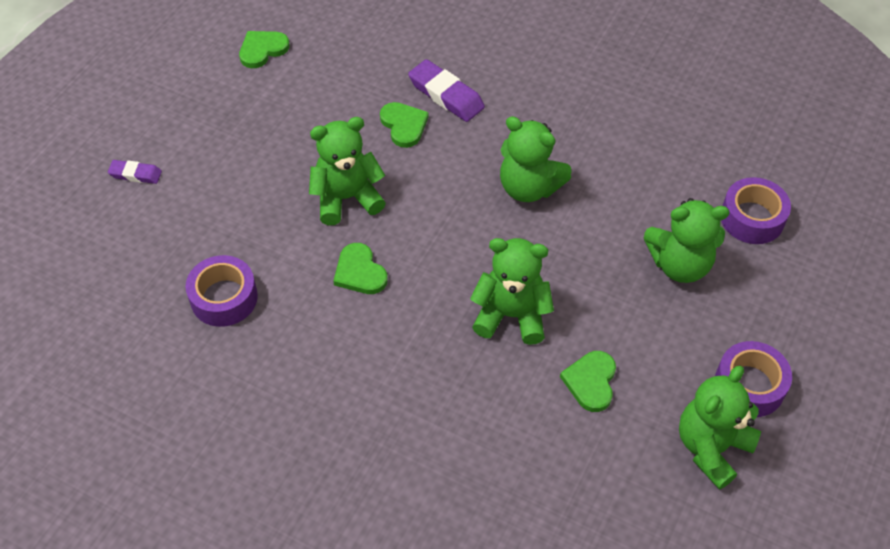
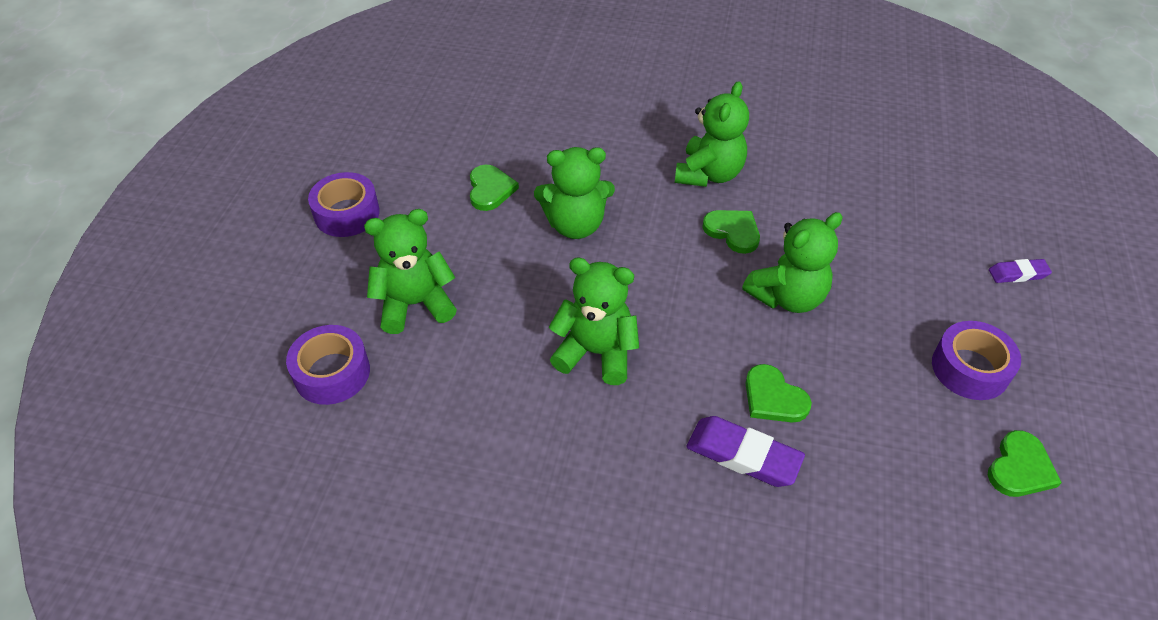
camera: 165 degrees right, 5 degrees down
(224, 298) = (840, 187): purple tape -> purple tape (970, 368)
(711, 447) = (382, 165): green teddy bear -> green teddy bear (709, 174)

